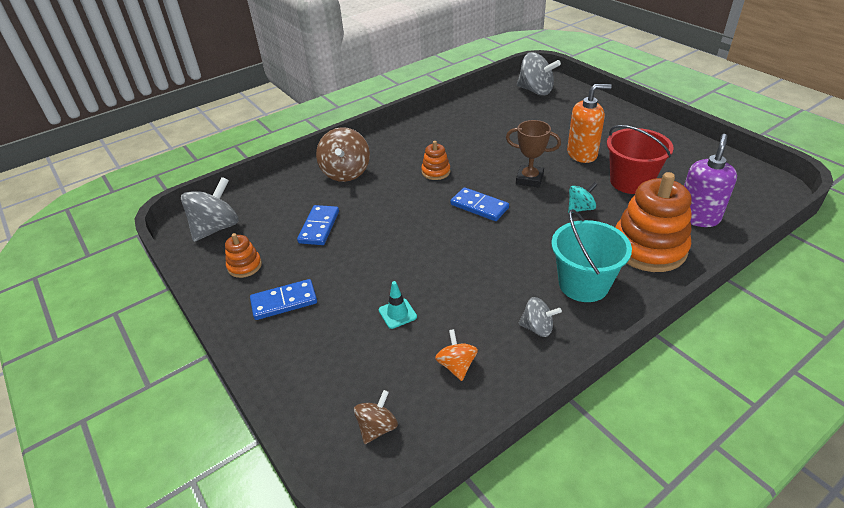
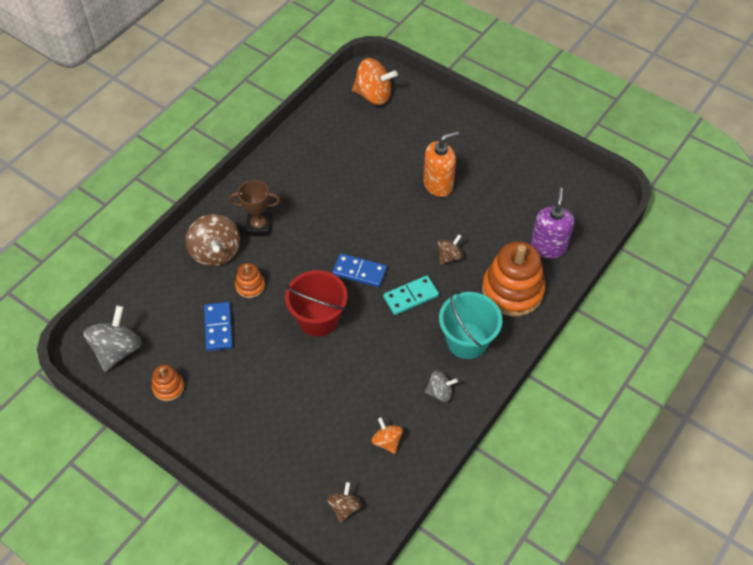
camera: 20 degrees left, 15 degrees up
(284, 302) = (223, 416): blue domino -> none
(397, 313) = (325, 405): turquoise traffic cone -> none
(436, 172) = (305, 235): orange stacking toy -> orange stacking toy (250, 286)
(528, 234) = (410, 296): none -> turquoise domino
(529, 179) = (396, 228): brown trophy -> brown trophy (259, 226)
(535, 91) = (373, 95): grey spinning top -> orange spinning top
(580, 208) = (449, 256): turquoise spinning top -> brown spinning top
(631, 182) = (487, 214): red bucket -> red bucket (318, 319)

